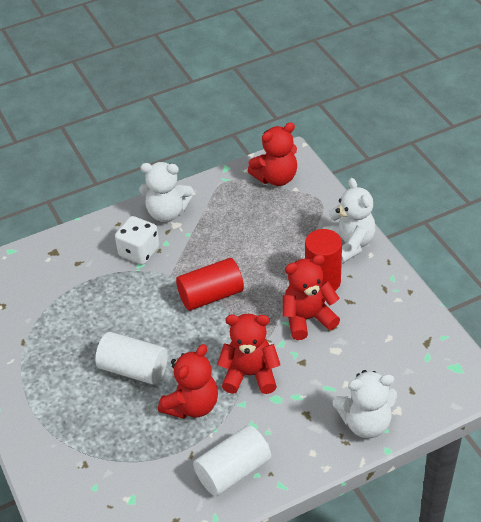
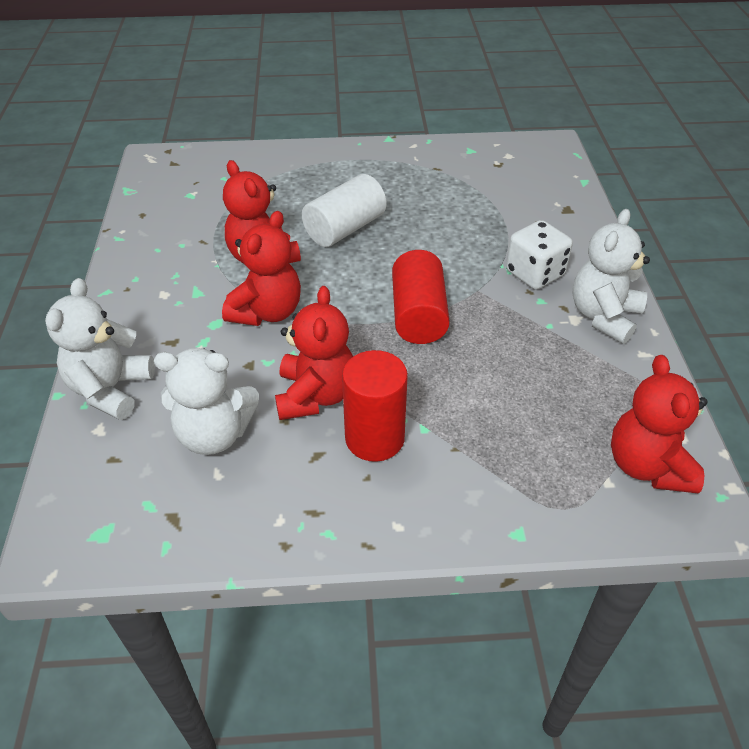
camera: 110 degrees right, 0 degrees up
(233, 471) = (155, 263): white cylinder -> none
(349, 244) = (436, 505): white teddy bear -> white teddy bear (214, 434)

